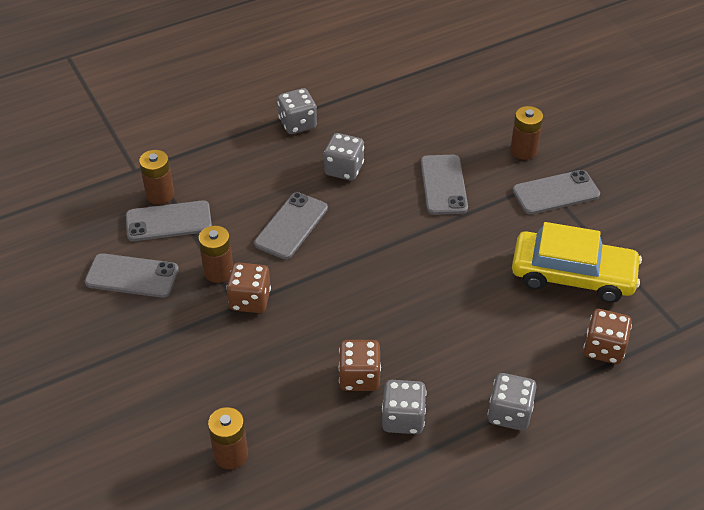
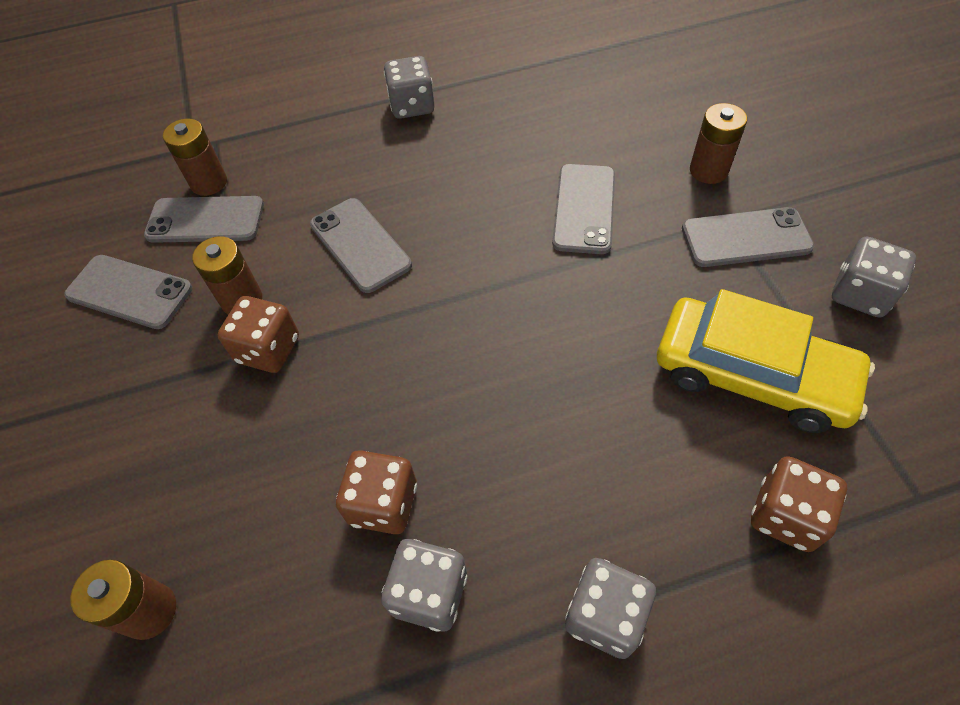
camera: 15 degrees right, 10 degrees up
(291, 226) = (360, 245): grey phone -> grey phone turned 75 degrees counterclockwise
(344, 169) = (454, 172): grey dice -> grey dice (860, 294)

